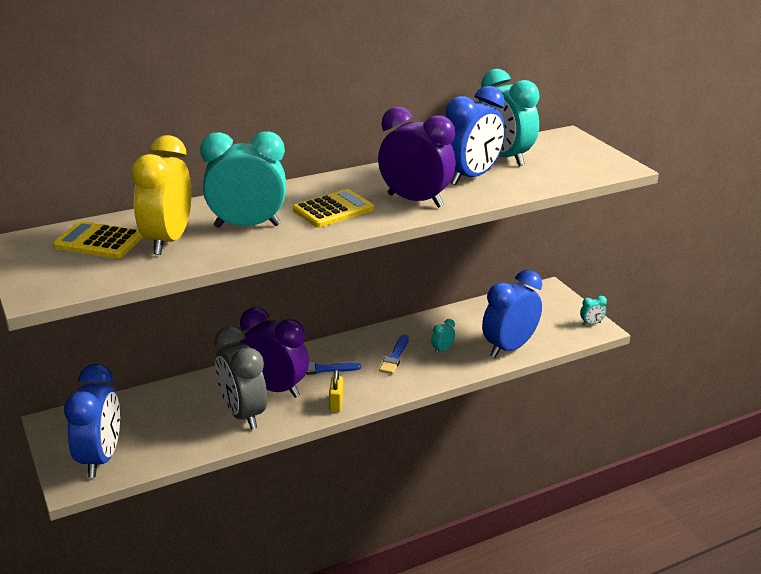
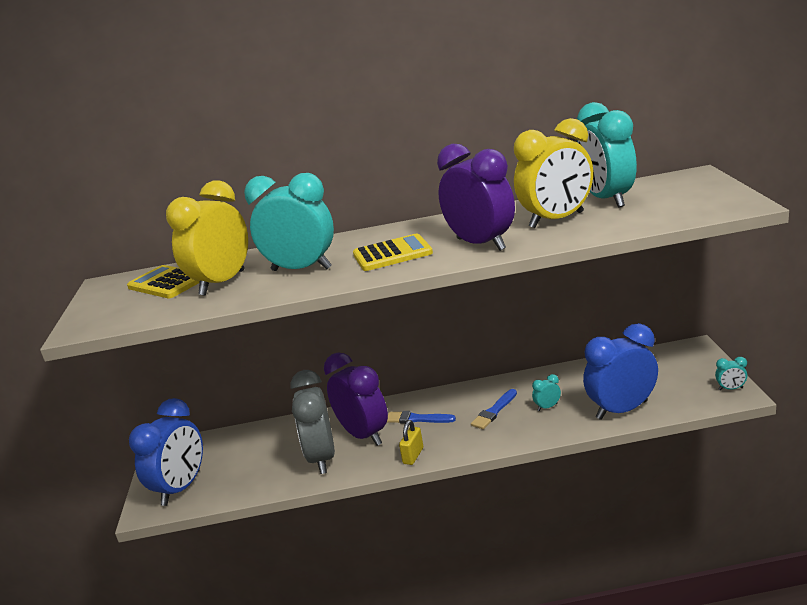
camera: 25 degrees right, 5 degrees down
(470, 177) = (556, 220): blue clock -> yellow clock

